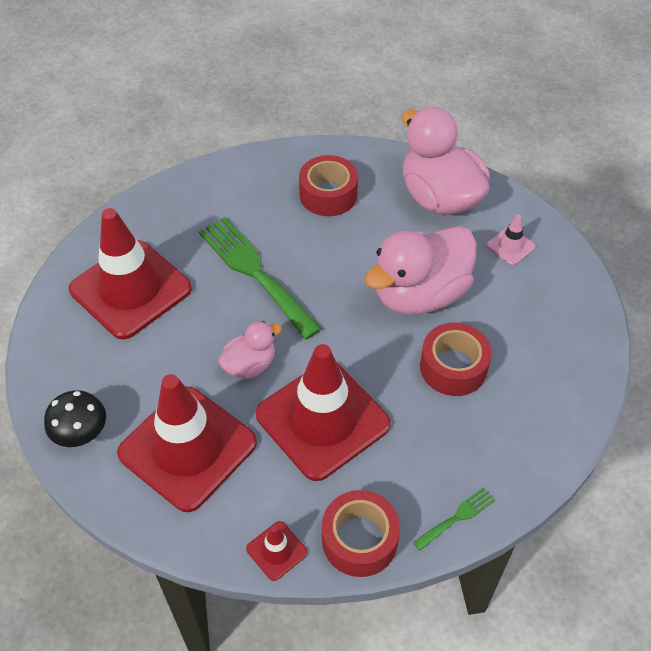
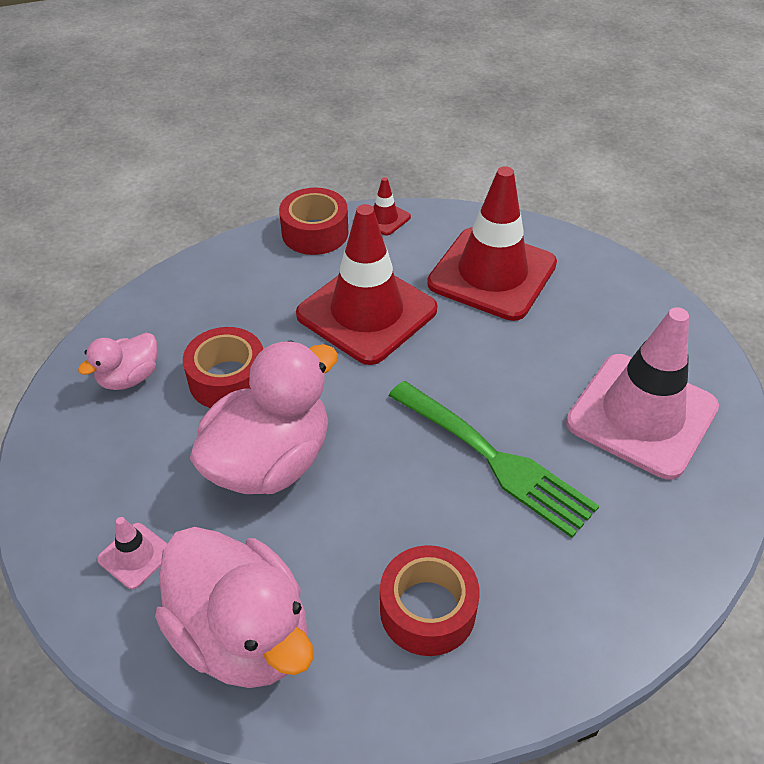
camera: 170 degrees right, 5 degrees down
(82, 434) = (599, 271): black mushroom -> none
(130, 289) = (642, 415): red traffic cone -> pink traffic cone
(250, 365) = (459, 351): pink duck -> pink duck (129, 377)
(457, 517) = (228, 256): green fork -> none

